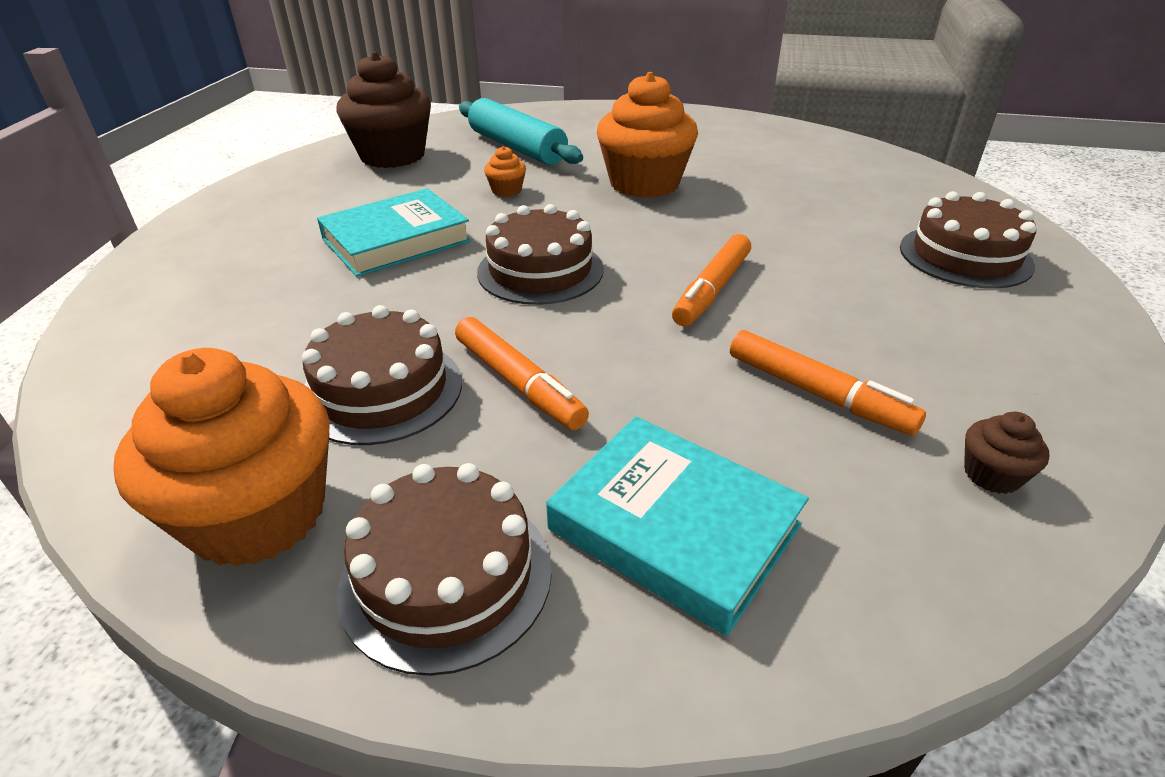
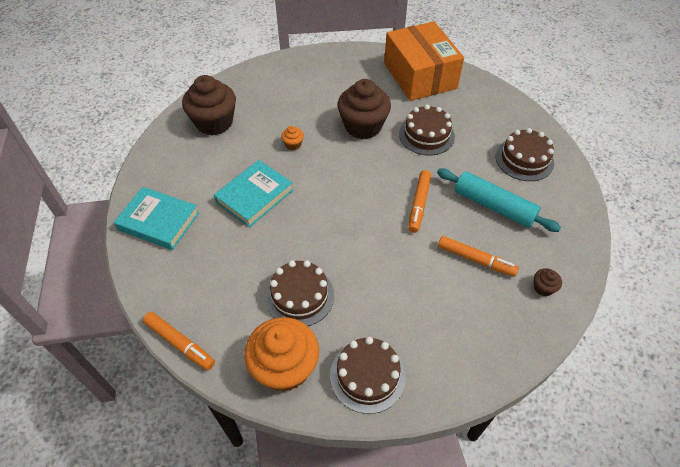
camera: 15 degrees left, 15 degrees up
(517, 147) = (282, 103): turquoise rolling pin -> turquoise rolling pin (493, 206)
(518, 383) = (355, 279): orange marker -> orange marker (180, 343)
(540, 270) = (336, 206): brown cake -> brown cake (426, 135)
(644, 183) = (363, 126): orange cupcake -> brown cupcake
(674, 527) = (438, 337): turquoise book -> turquoise book (158, 221)
(774, 141) = (420, 76): none -> orange box

